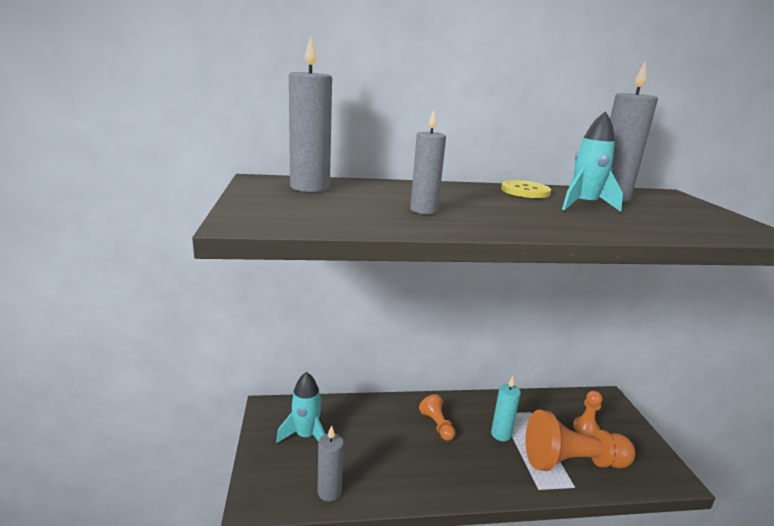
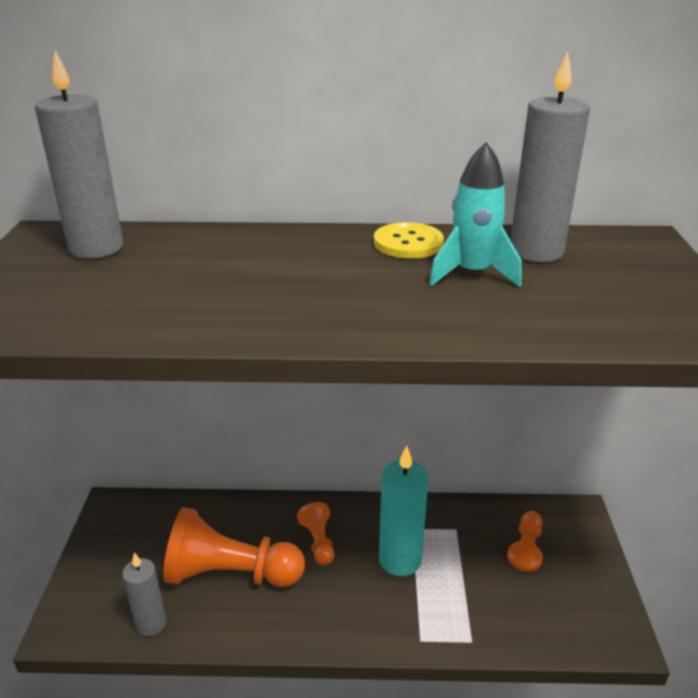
camera: 10 degrees right, 10 degrees up
(306, 436) = (146, 547): turquoise rocket -> none
(423, 210) = (218, 293): grey candle -> none
(501, 434) = (400, 560): turquoise candle -> turquoise candle, size x1.57
(572, 462) = (483, 606): orange pawn -> orange pawn (230, 574)

